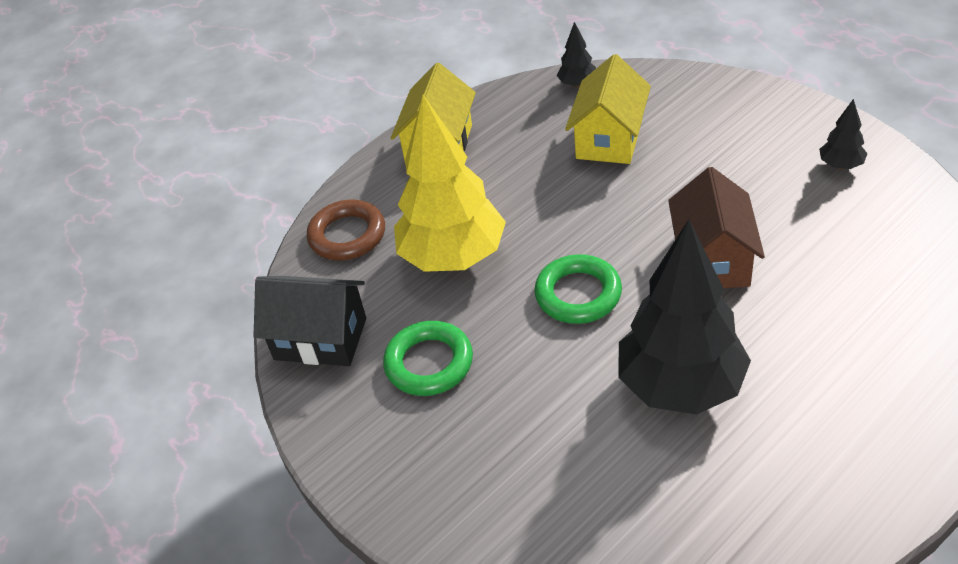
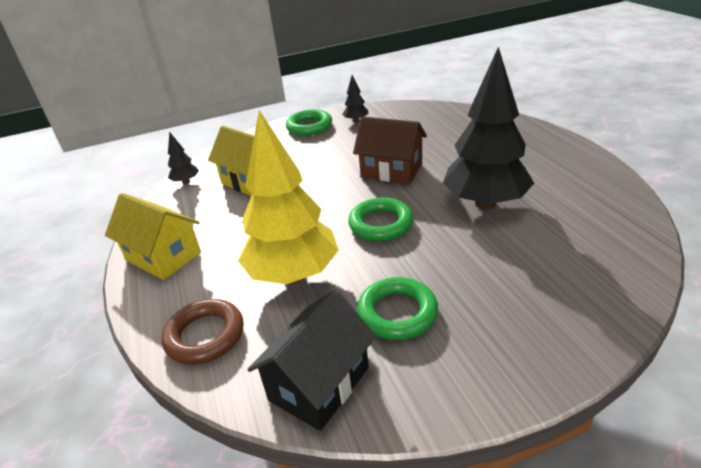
camera: 70 degrees left, 10 degrees down
(787, 123) = (309, 126): none -> green ring

